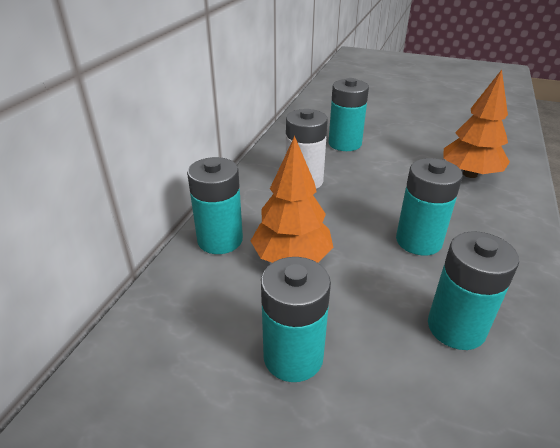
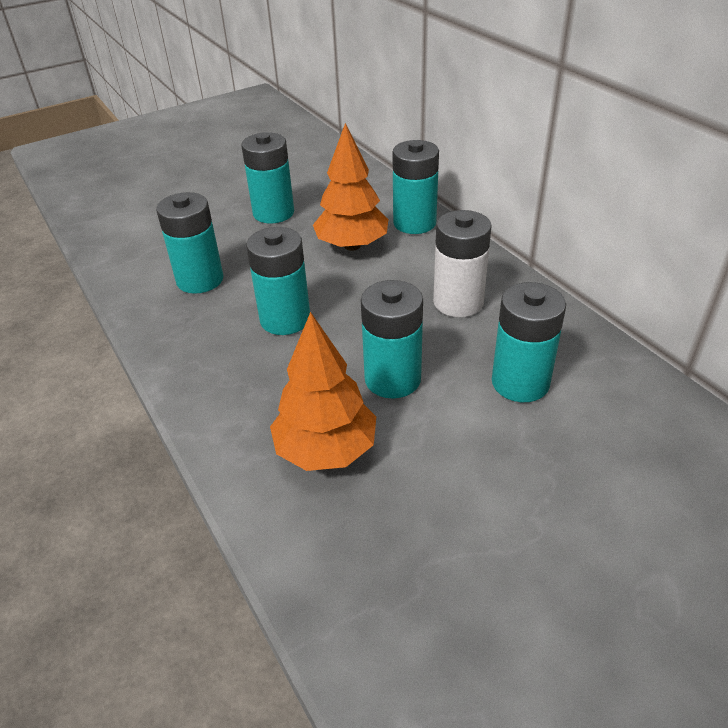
camera: 130 degrees right, 5 degrees up
(398, 176) = (392, 379): none -> turquoise battery

